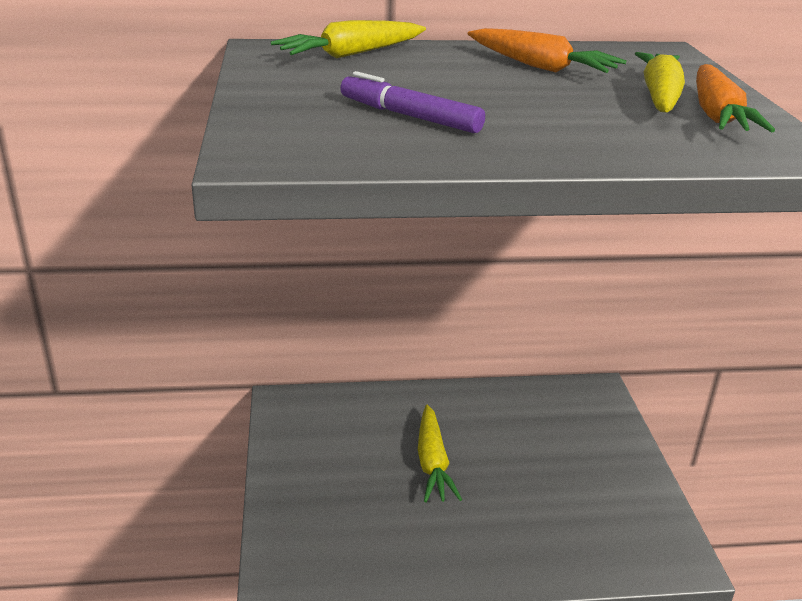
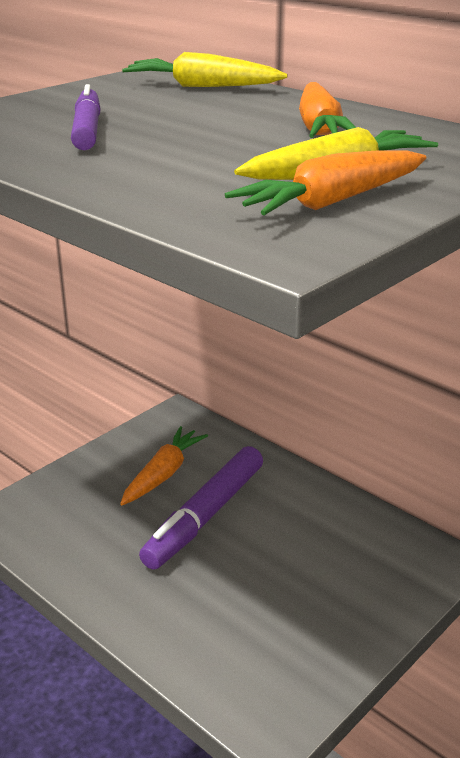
camera: 50 degrees right, 0 degrees up
(353, 454) = (163, 474): none -> orange carrot
(432, 463) = (205, 516): yellow carrot -> purple marker

